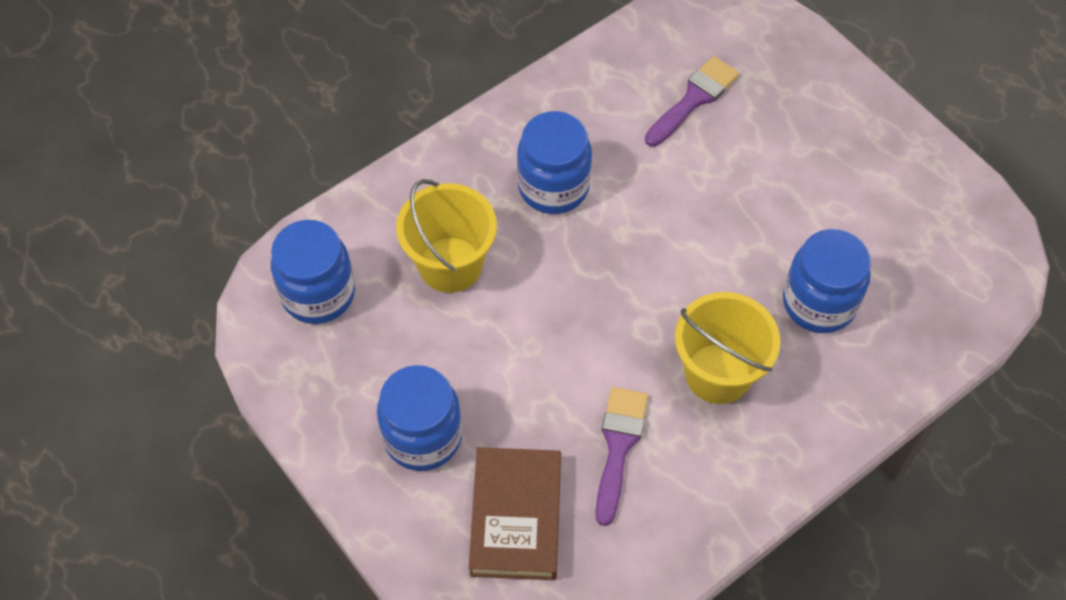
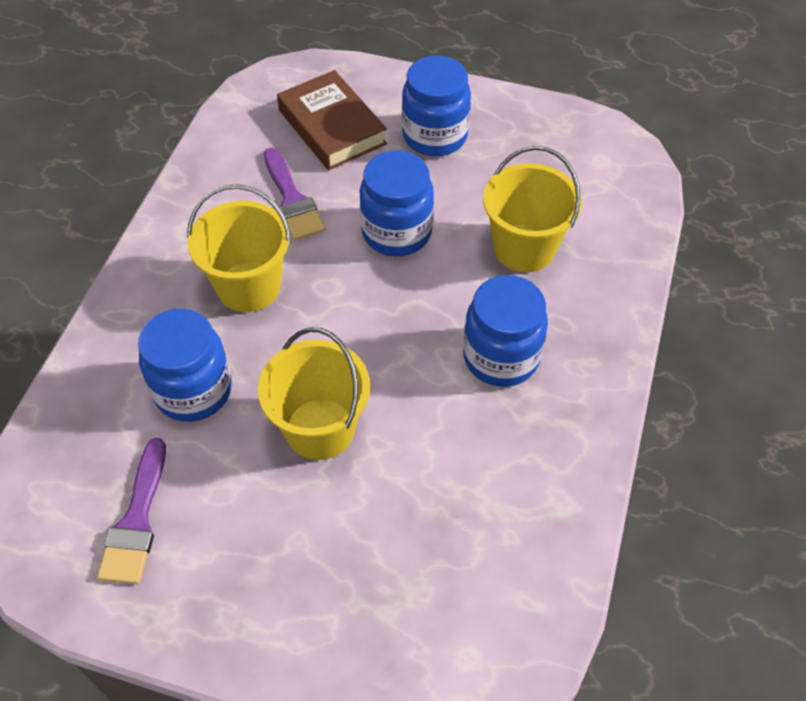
camera: 145 degrees right, 5 degrees down
(318, 294) = (597, 176): blue jar -> blue jar (396, 232)
(694, 99) = (443, 530): purple brush -> purple brush (136, 521)
(735, 214) = (320, 429): none -> yellow bucket

